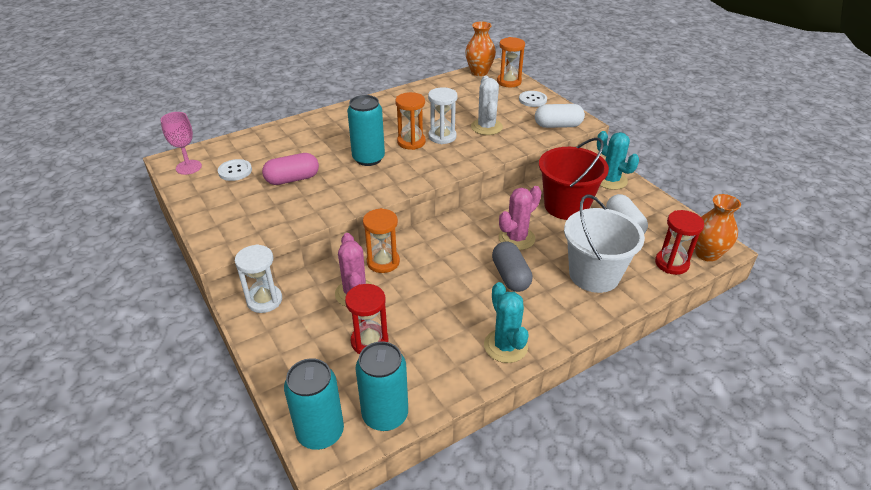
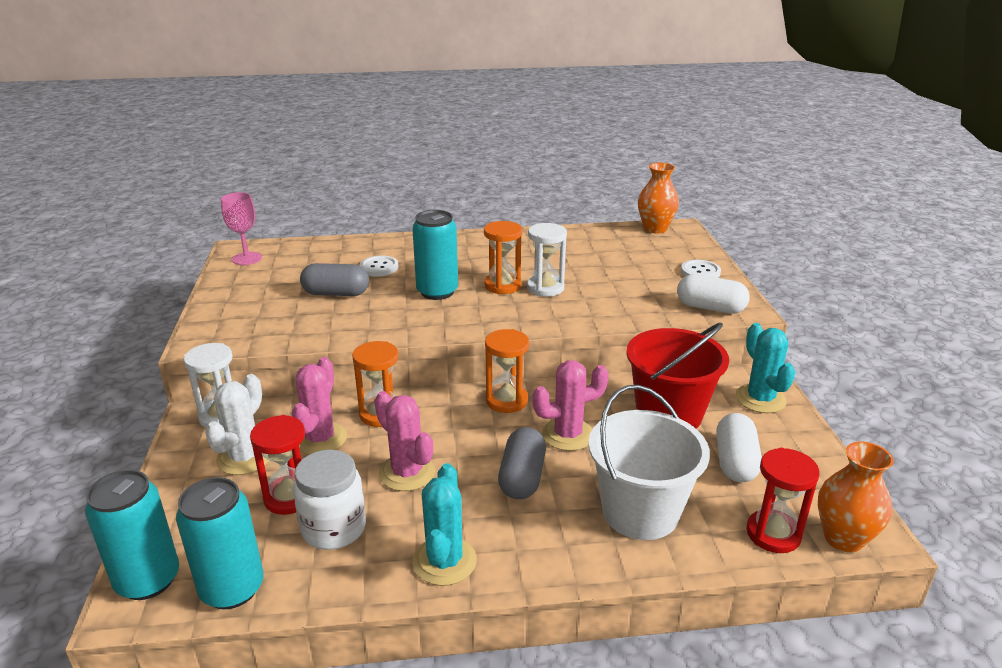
camera: 25 degrees right, 10 degrees down
(235, 171) = (287, 272): white button -> white button (379, 267)
(292, 179) = (336, 293): pink capsule -> grey capsule
(418, 351) = (334, 529): none -> white jar
(435, 297) = (407, 473): none -> pink cactus
(486, 127) = (611, 289): white cactus -> white cactus (244, 457)
(509, 82) = (685, 246): orange hourglass -> orange hourglass (506, 400)

